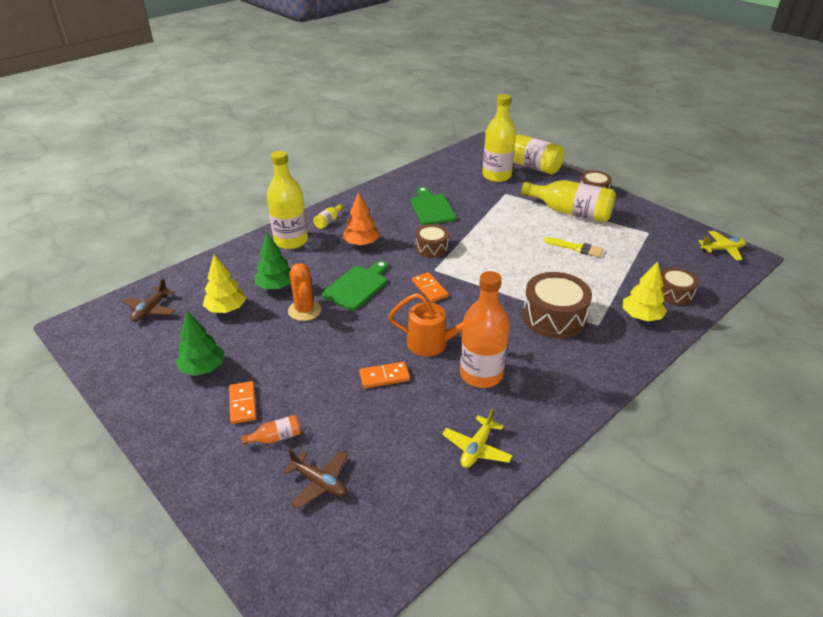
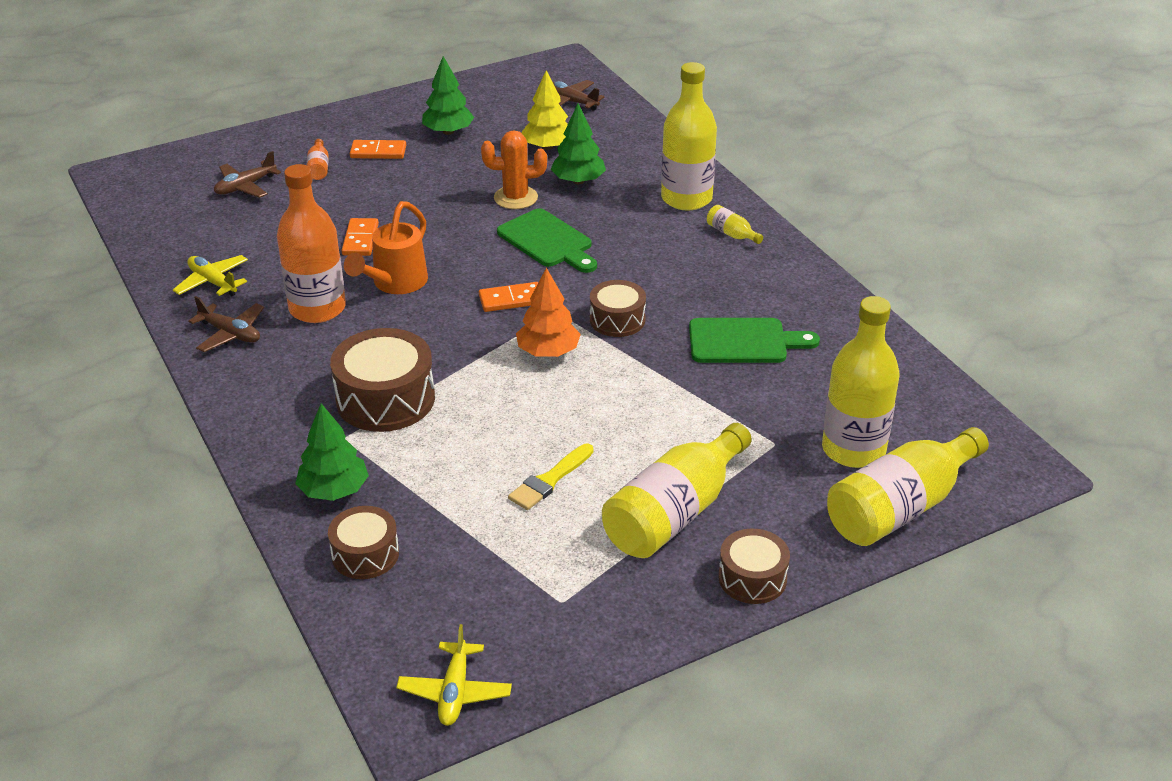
camera: 105 degrees right, 0 degrees up
(361, 243) = (656, 257): orange tree -> orange tree (548, 352)
(534, 412) = (230, 334): none -> brown plane
(641, 316) = (334, 490): yellow tree -> green tree

